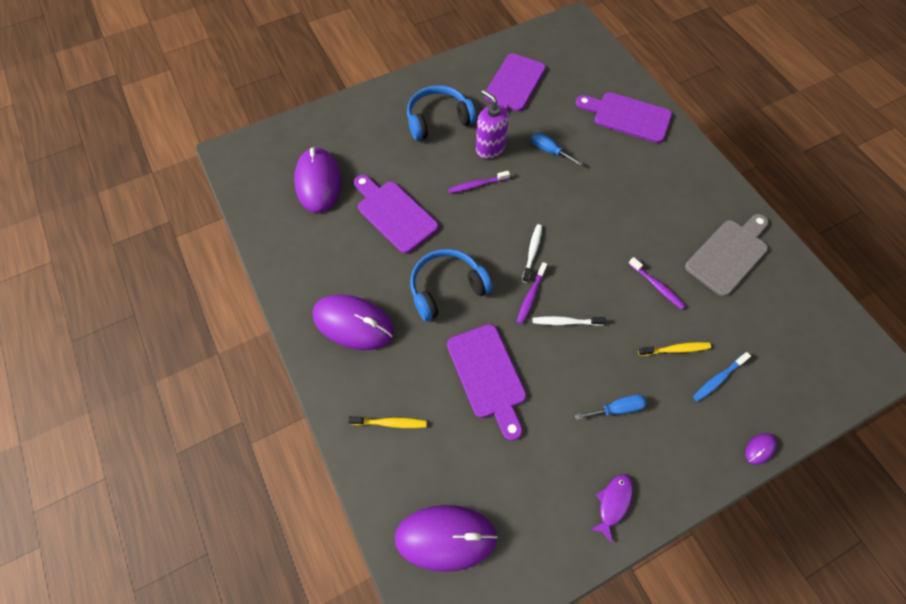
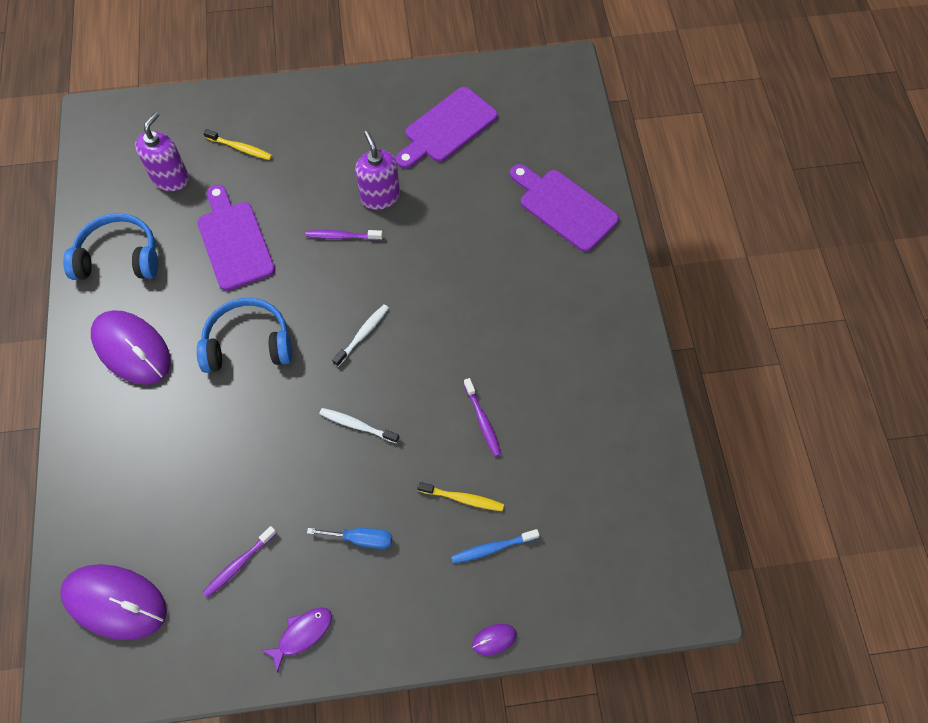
camera: 20 degrees right, 0 degrees up
(318, 182) = (171, 178): purple mouse -> purple soap dispenser
(390, 423) = (118, 467): yellow toothbrush -> yellow toothbrush (240, 148)
(438, 119) = (338, 144): blue headphones -> blue headphones (119, 257)
(488, 375) = (243, 454): purple cutting board -> none
(531, 296) = (334, 384): purple toothbrush -> purple toothbrush (239, 564)
(549, 151) = (446, 221): blue screwdriver -> none
(728, 254) = (589, 412): grey cutting board -> none

